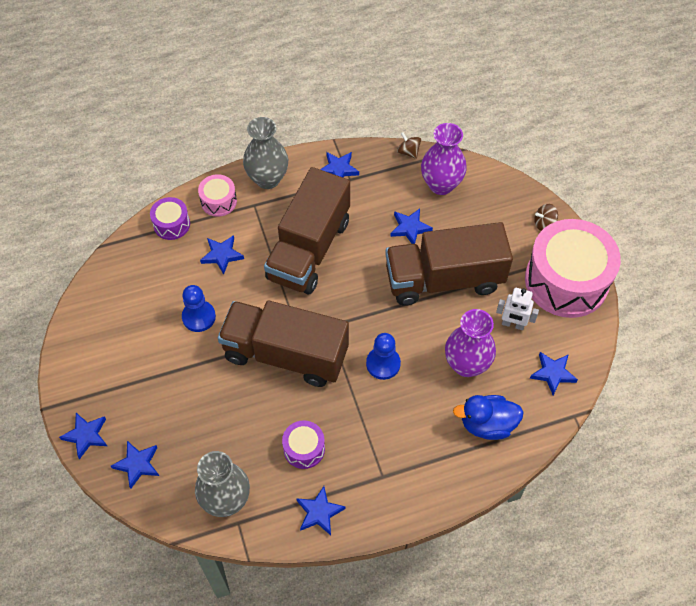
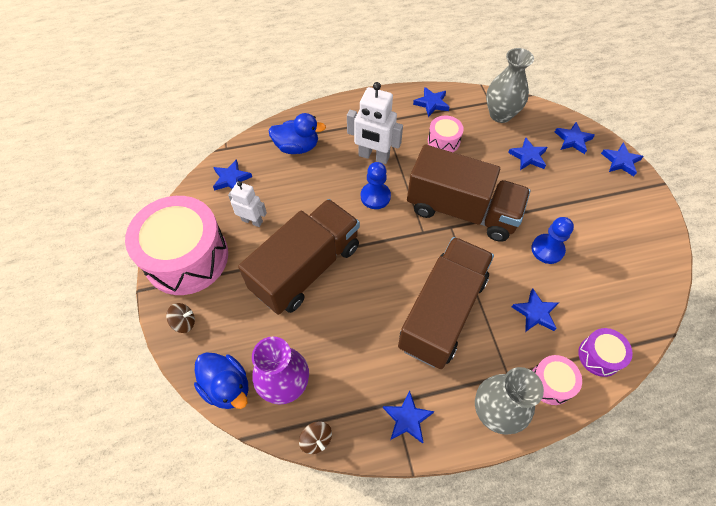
camera: 175 degrees left, 0 degrees up
(304, 449) = (443, 141): purple drum -> pink drum
(390, 418) = (373, 156): none -> white robot
(410, 228) = (331, 329): blue star -> blue star (528, 156)
(444, 279) = (306, 268): brown truck -> brown truck turned 45 degrees counterclockwise
(466, 364) = (303, 191): purple vase -> none
(488, 180) = (227, 387): none -> blue duck

